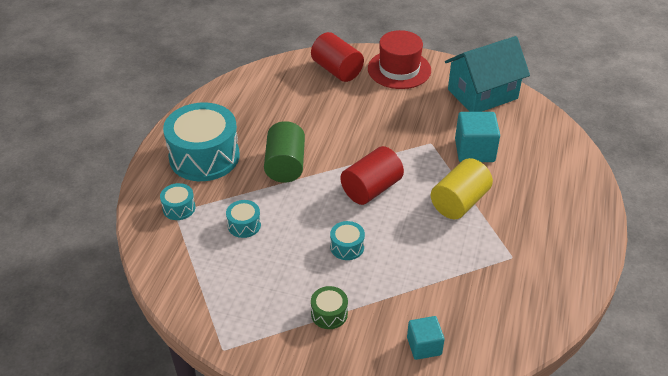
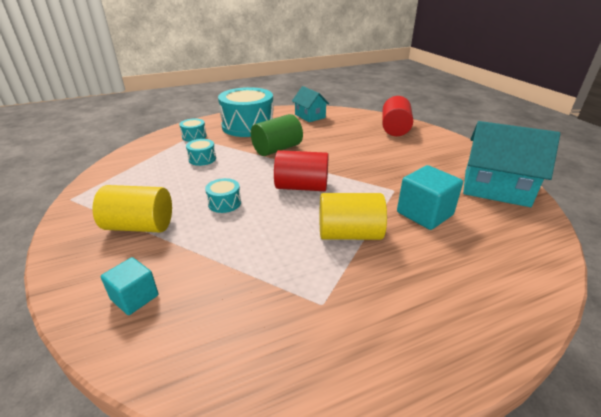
camera: 50 degrees right, 10 degrees down
(238, 101) = (310, 116): none -> turquoise house
(329, 314) = (140, 226): green drum -> yellow cylinder
(399, 69) = (442, 146): red hat -> none

